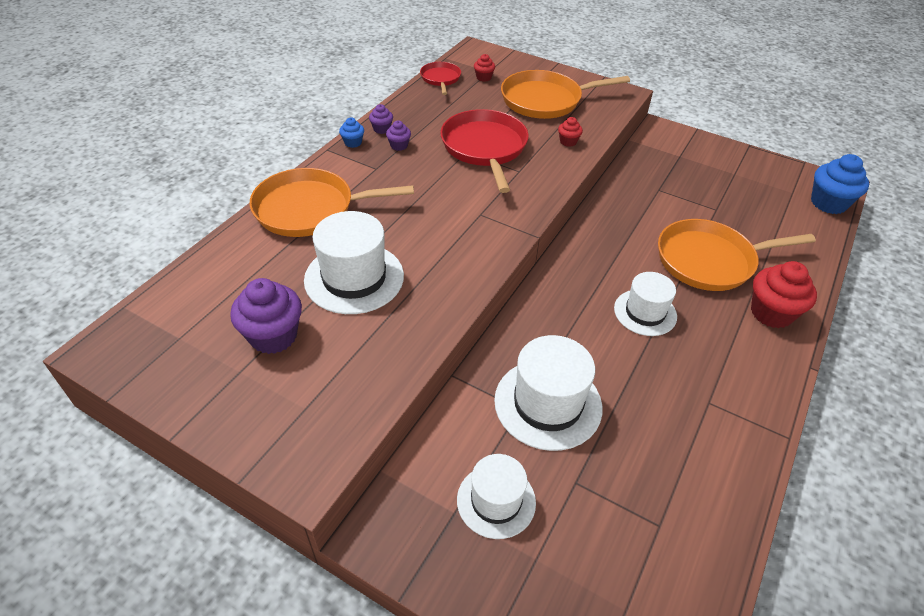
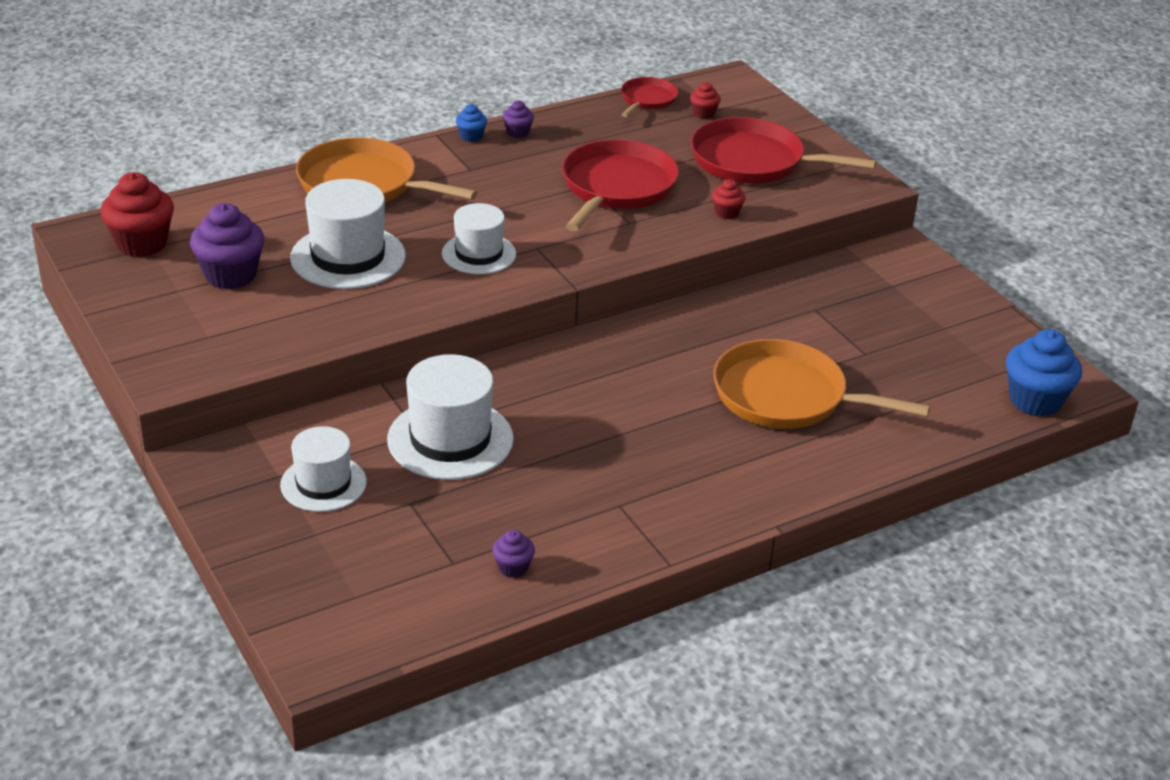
camera: 30 degrees right, 10 degrees down
(399, 146) = (519, 155): purple cupcake -> purple cupcake (513, 567)
(545, 100) = (753, 161): orange pan -> red pan
(645, 312) = (645, 411): white hat -> white hat (479, 254)
(771, 313) = (796, 467): red cupcake -> red cupcake (142, 244)

